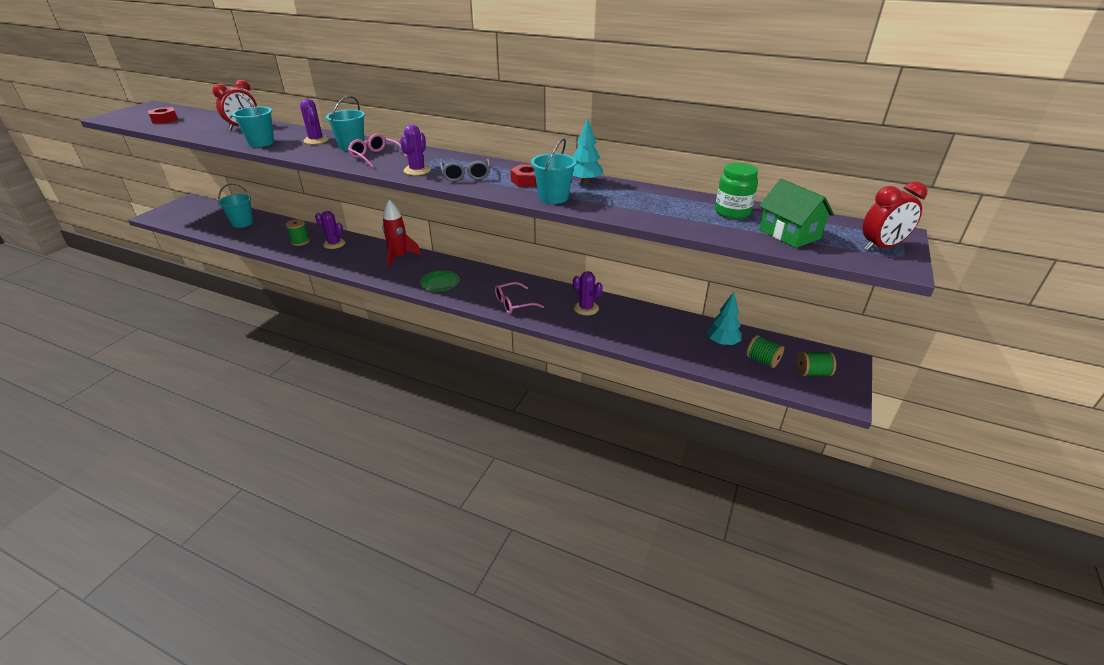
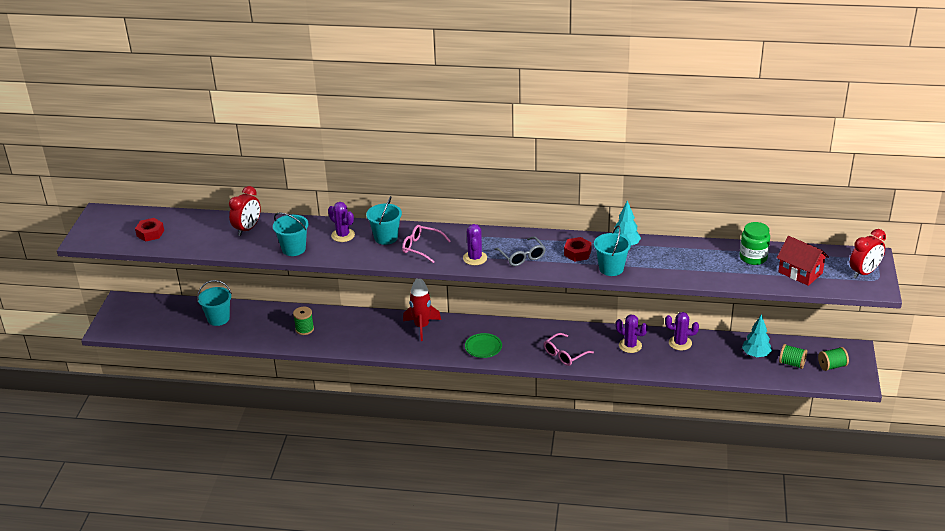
camera: 15 degrees left, 0 degrees up
(334, 244) = (342, 324): purple cactus -> purple cactus (680, 343)
(789, 234) = (800, 272): green house -> red house

